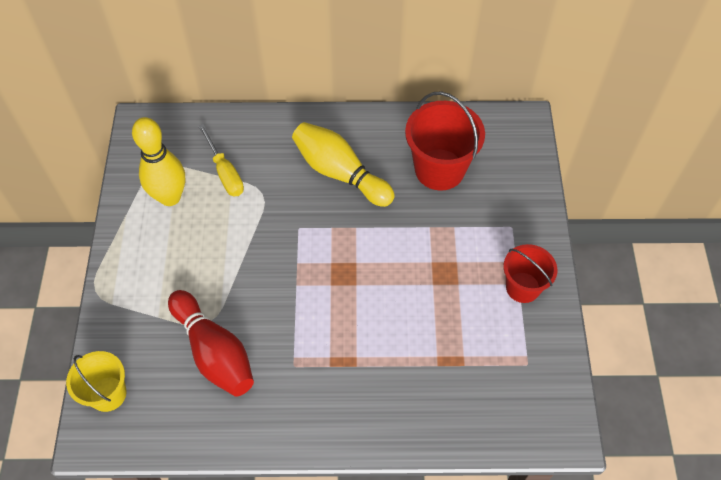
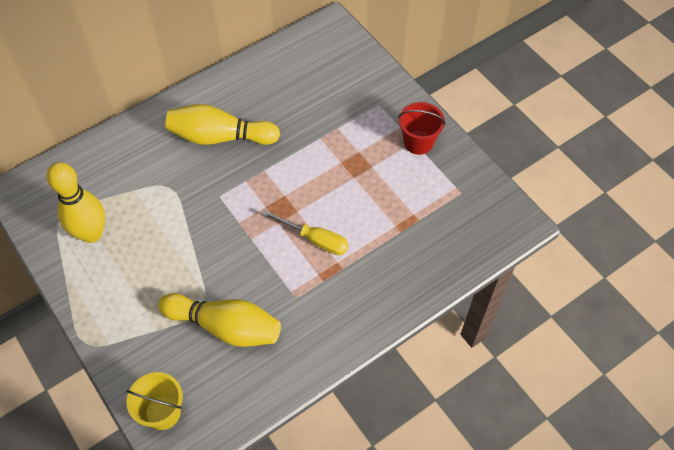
camera: 35 degrees left, 0 degrees up
(214, 352) = (225, 327): red bowling pin -> yellow bowling pin
(225, 172) = (124, 188): yellow screwdriver -> yellow screwdriver (315, 239)
(439, 169) = (295, 92): red bucket -> none

